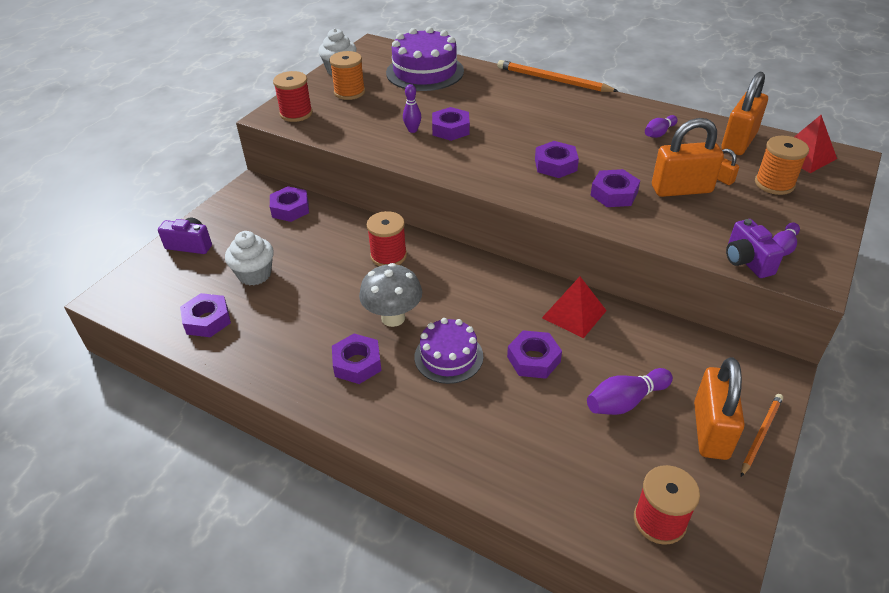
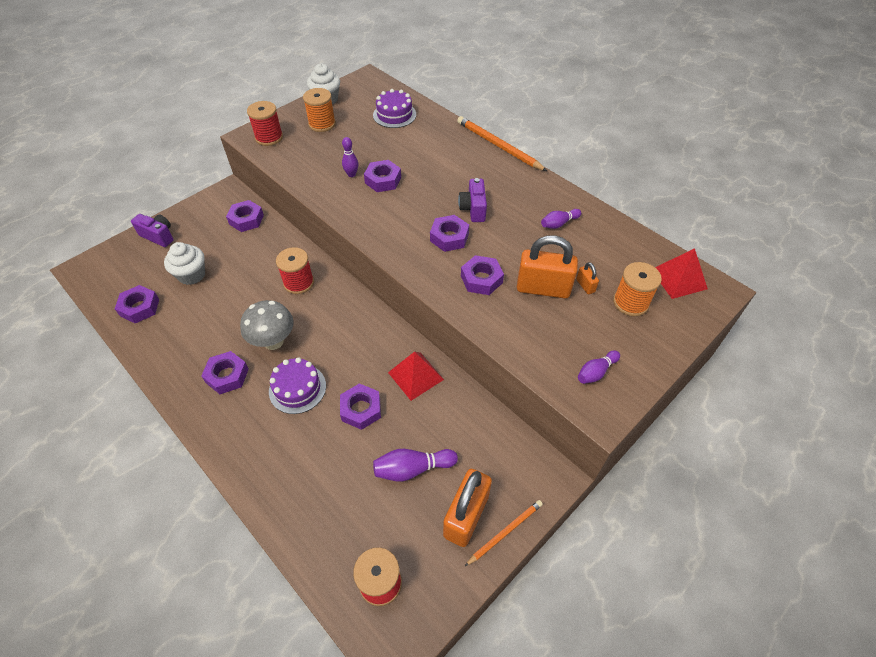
camera: 15 degrees right, 10 degrees up
(425, 72) = (394, 115): purple cake -> purple cake, size x0.63
(738, 142) = (625, 249): orange padlock -> none
(746, 261) = (555, 378): purple camera -> purple camera (473, 209)

